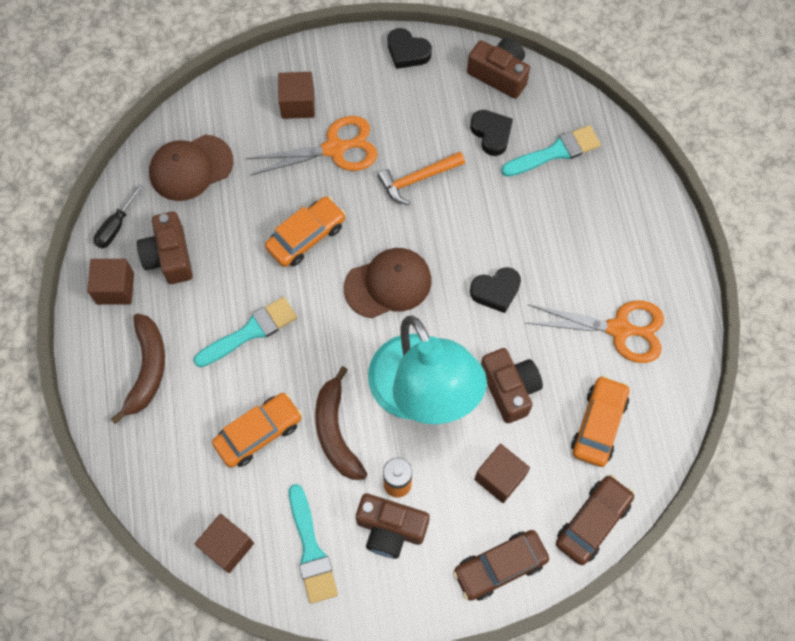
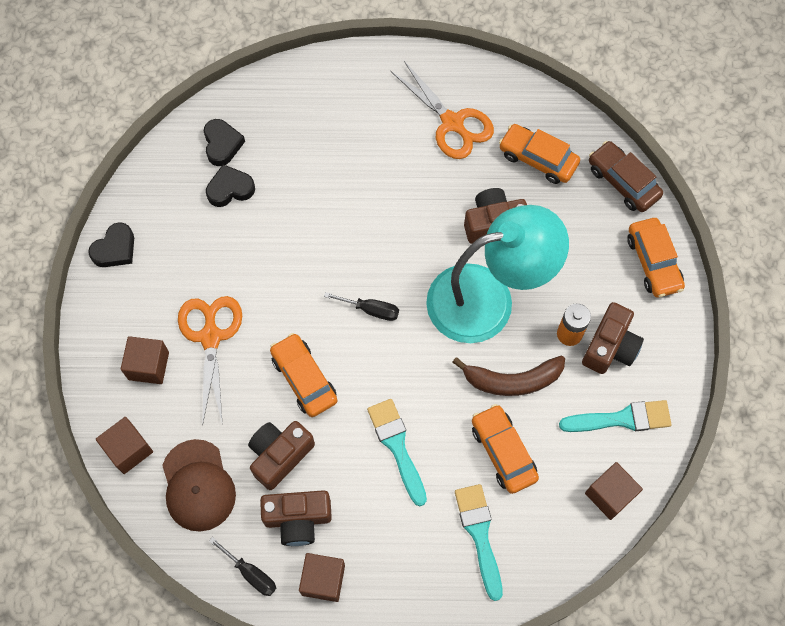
camera: 80 degrees left, 0 degrees up
(147, 369) = (419, 554): brown banana -> none
(388, 284) = (371, 310): brown cap -> black screwdriver
(417, 179) = (264, 264): orange hammer -> none
(496, 291) = (396, 216): black heart -> black heart (222, 144)
(499, 74) = (165, 169): brown camera -> brown camera (279, 455)
(500, 477) = (574, 247): brown cube -> brown cube (128, 449)
(500, 566) = (653, 262): brown car -> orange car
(555, 152) = (263, 137): turquoise brush -> turquoise brush (479, 534)
(619, 329) = (452, 123): orange scissors -> orange scissors turned 120 degrees clockwise

